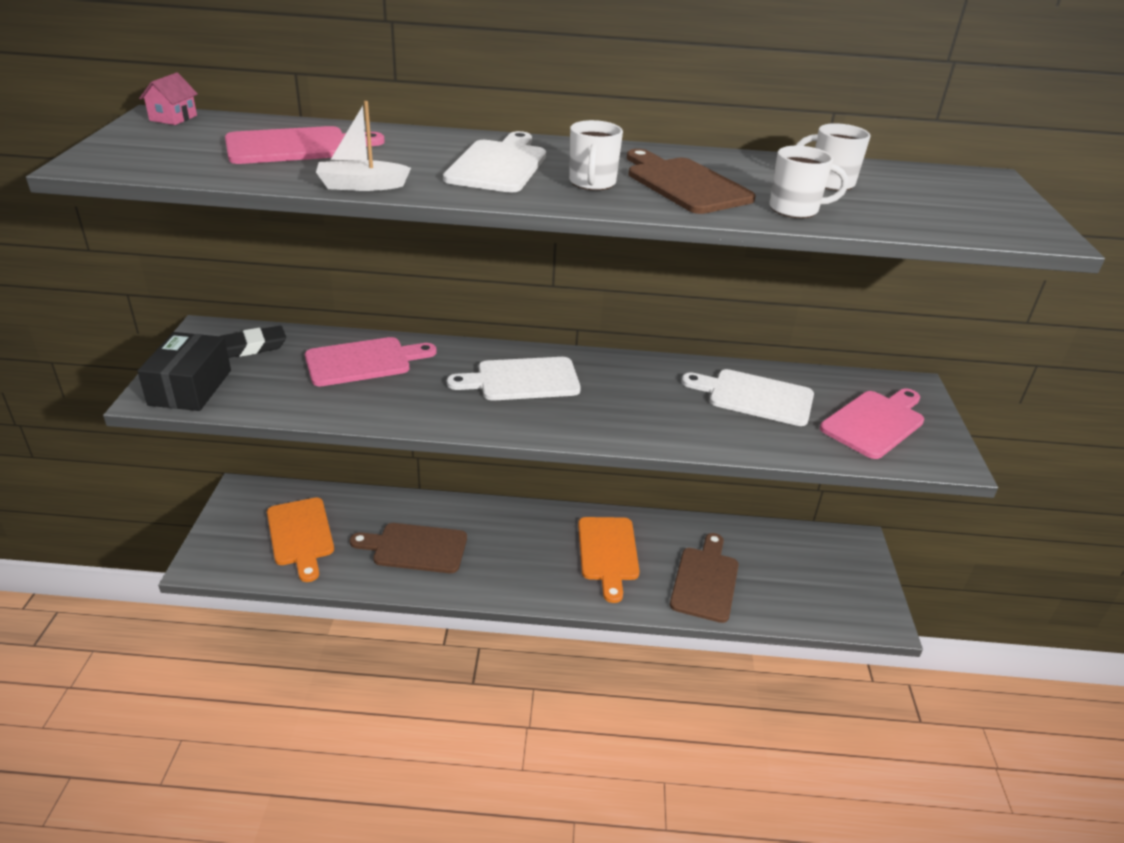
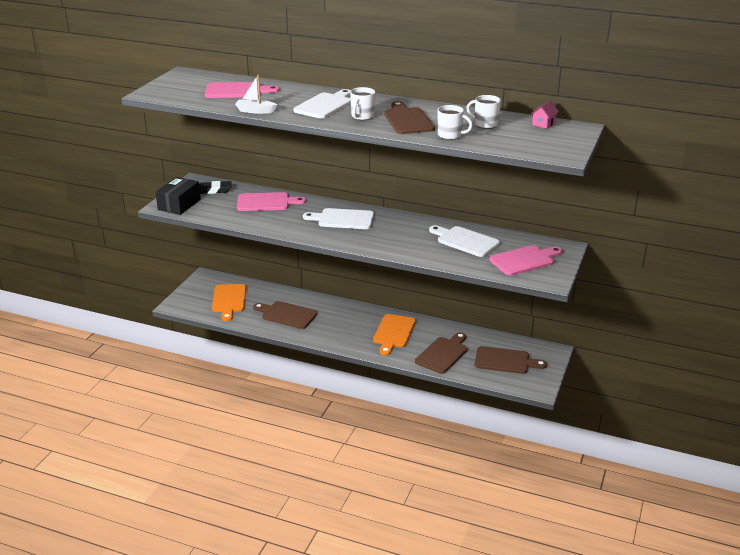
camera: 20 degrees right, 5 degrees down
(173, 118) = (189, 74): pink house -> pink house (543, 124)
(804, 575) = (505, 361): none -> brown cutting board

